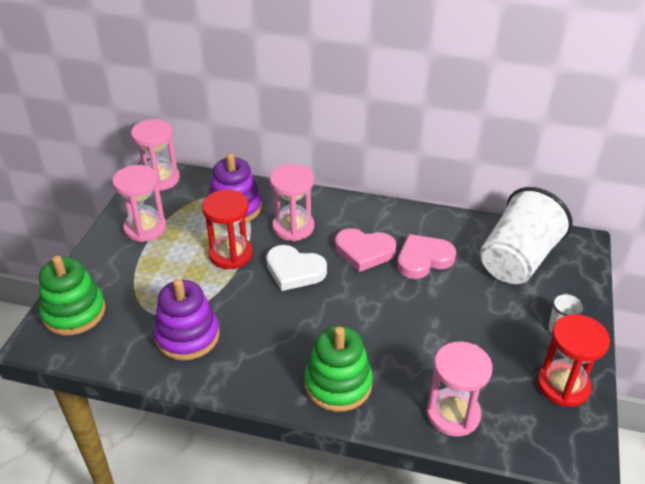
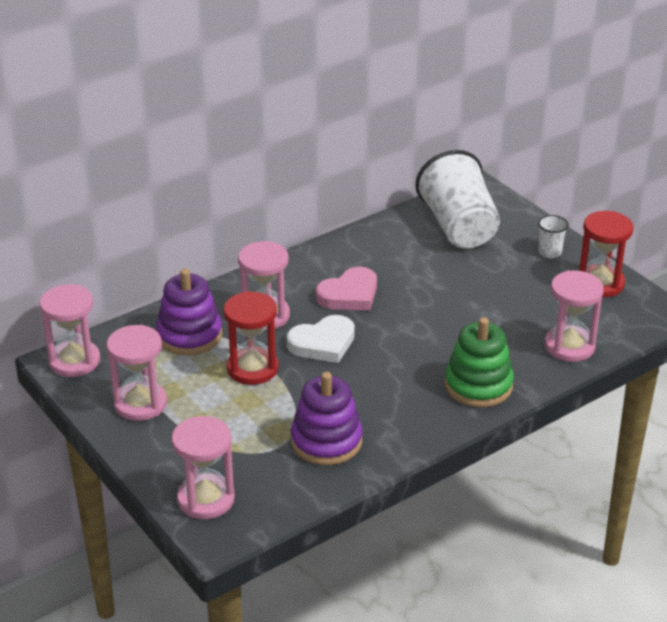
camera: 50 degrees left, 5 degrees down
(74, 312) = (206, 499): green stacking toy -> pink hourglass
(423, 259) = (399, 270): pink heart -> none

